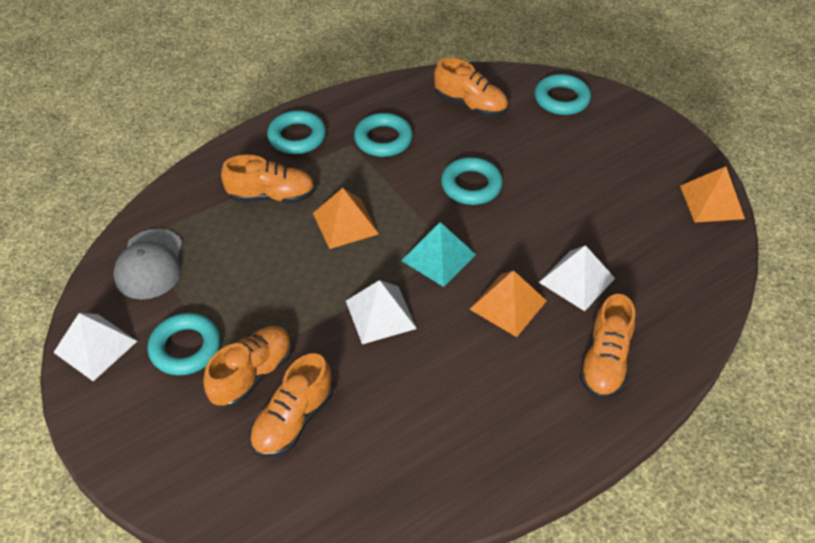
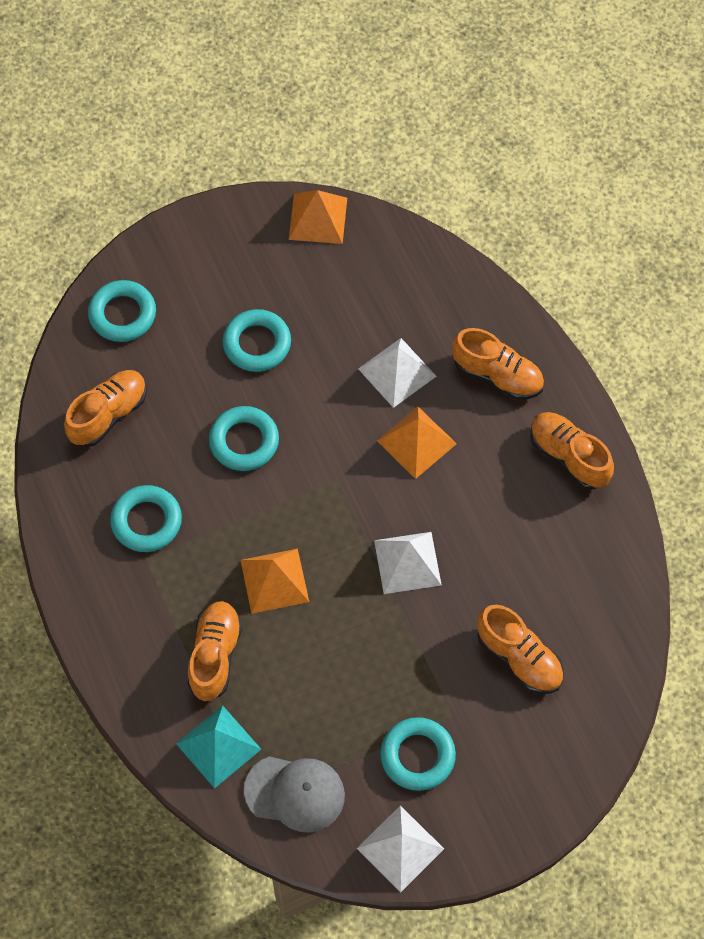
camera: 80 degrees left, 15 degrees up
(253, 374) = (461, 691): orange shoe -> orange shoe (568, 456)
(297, 137) = (119, 618): turquoise ring -> turquoise ring (257, 344)
(438, 257) = (342, 494): turquoise pyramid -> turquoise pyramid (218, 746)

